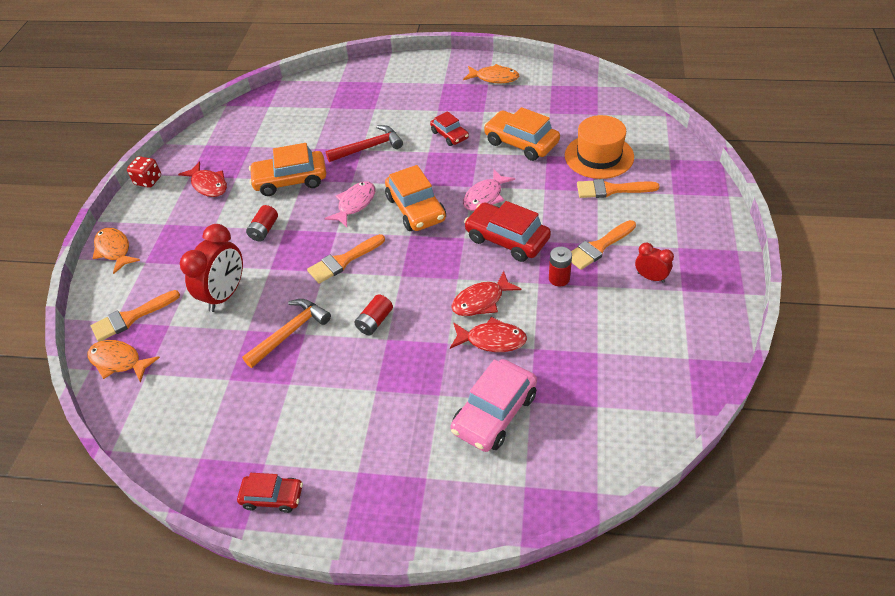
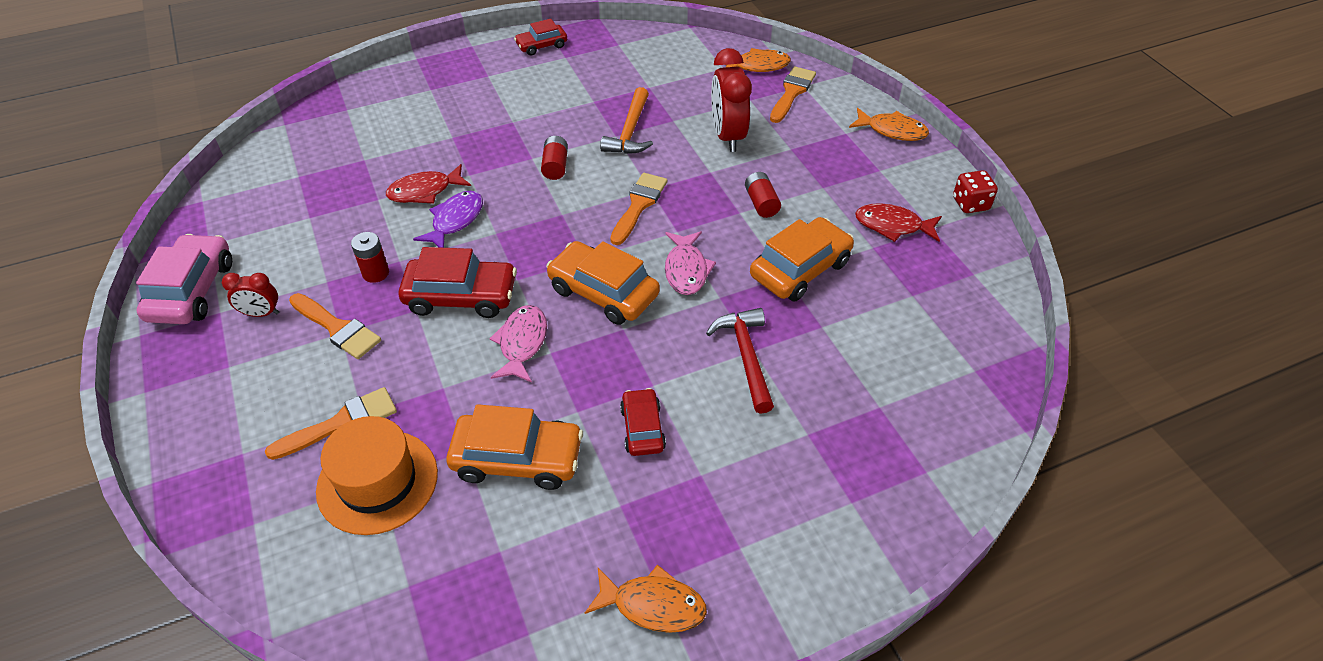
camera: 145 degrees right, 0 degrees up
(369, 147) = (746, 357): red hammer -> red hammer turned 135 degrees clockwise
(449, 135) = (642, 428): red car -> red car turned 60 degrees clockwise
(481, 301) = (455, 220): red fish -> purple fish
(494, 78) = (653, 605): orange fish -> orange fish turned 150 degrees counterclockwise
(494, 413) = (394, 141): pink car -> pink car (192, 290)
(598, 247) = (337, 328): orange brush -> orange brush turned 105 degrees clockwise

